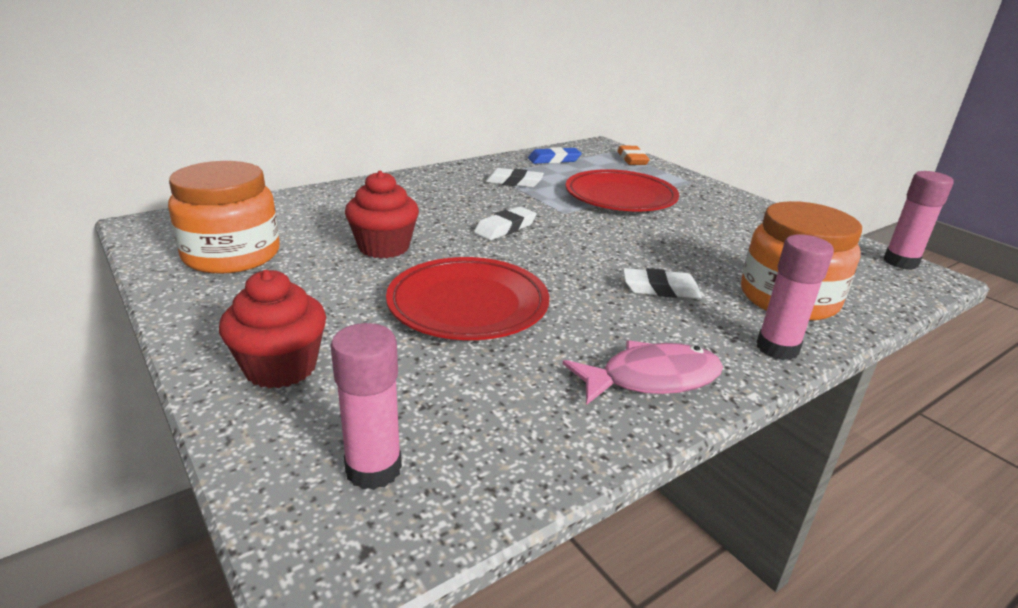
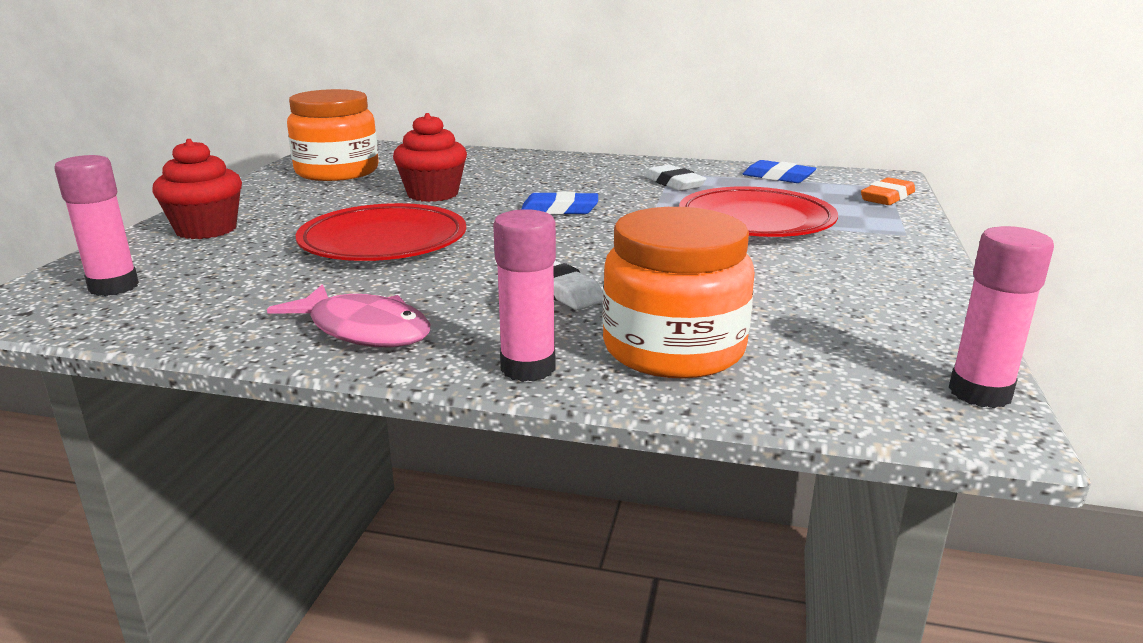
camera: 50 degrees right, 5 degrees down
(505, 228) = (559, 210): white eraser -> blue eraser

